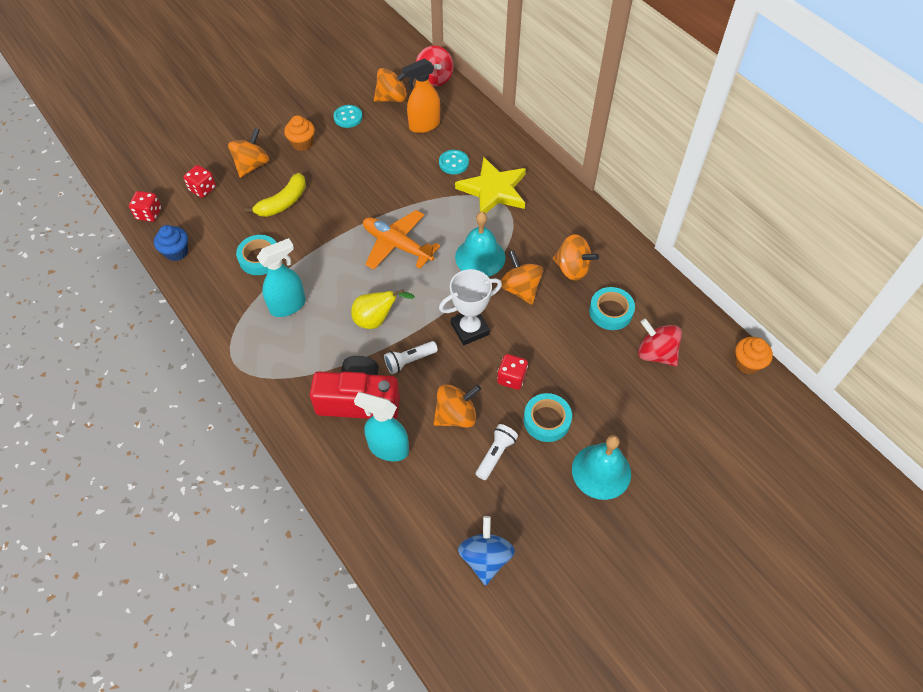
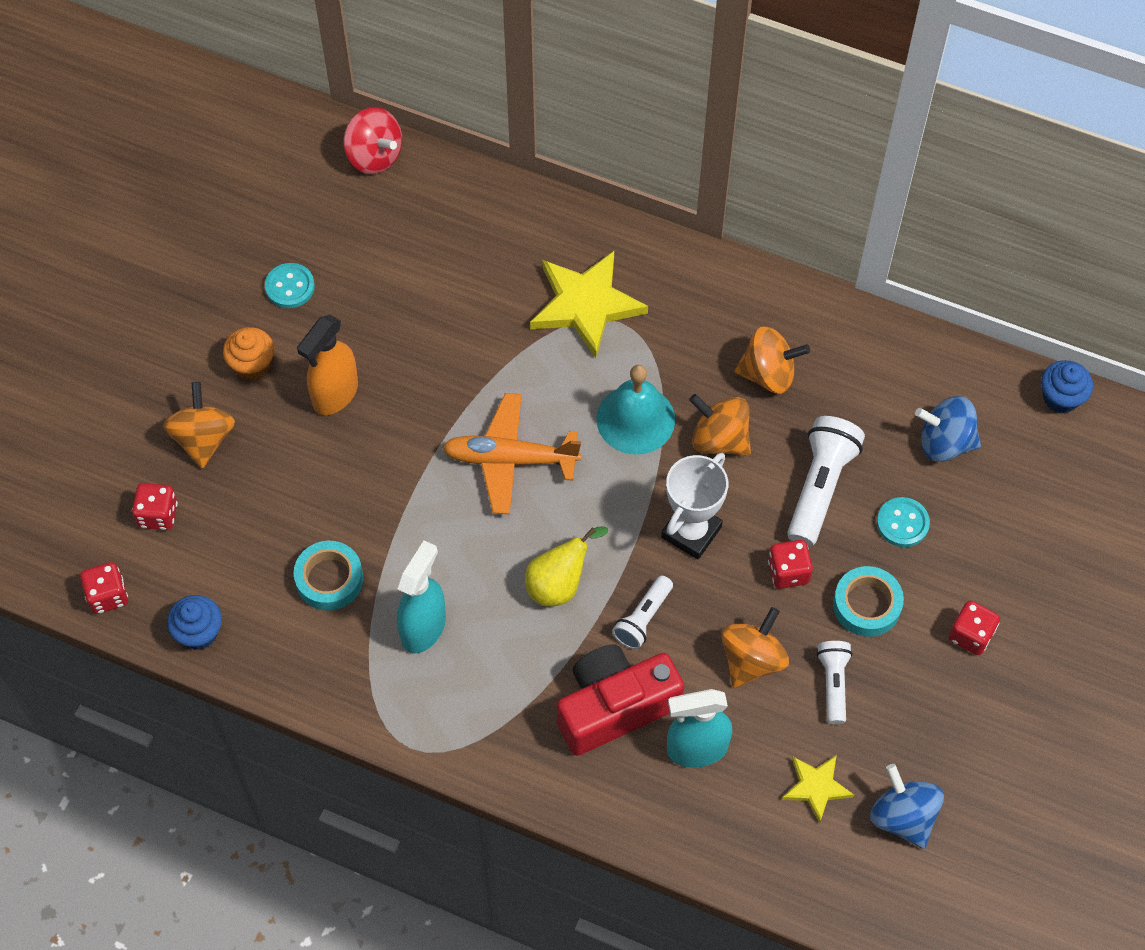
camera: 30 degrees left, 5 degrees up
(283, 202) = (297, 476): yellow banana -> none
(392, 98) = (334, 220): orange spinning top -> none
(424, 125) = (414, 246): orange spray bottle -> orange spray bottle (335, 394)
(443, 509) = (816, 787): none -> yellow star
(453, 163) = (500, 288): turquoise button -> turquoise button (902, 523)
(562, 341) = (820, 487): none -> white flashlight
(601, 471) = (970, 635): turquoise bell -> red dice
(610, 312) = (855, 412): turquoise tape -> none
(656, 353) = (944, 442): red spinning top -> blue spinning top
(747, 363) = (1060, 398): orange cupcake -> blue cupcake

